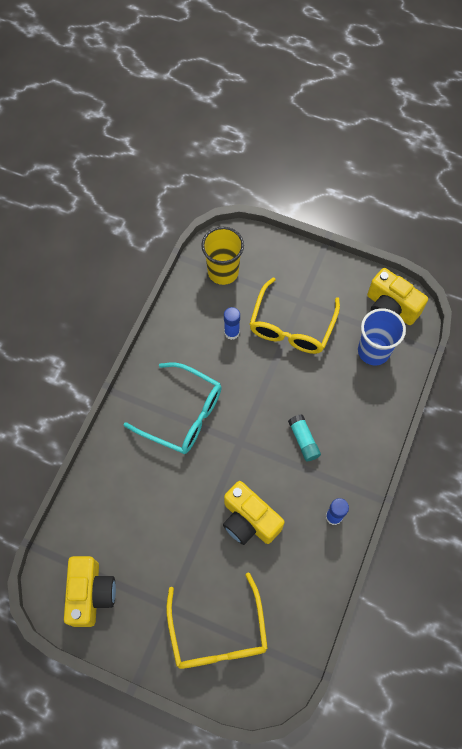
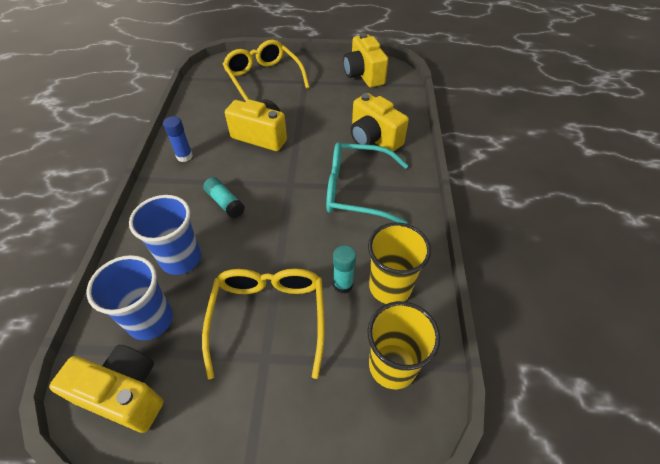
camera: 160 degrees right, 15 degrees down
(135, 475) = (373, 138): none -> yellow camera
(199, 320) = (390, 287): none -> yellow cup
(231, 332) = (343, 284): blue glue stick -> turquoise glue stick
(348, 394) = (181, 258): none -> blue cup

